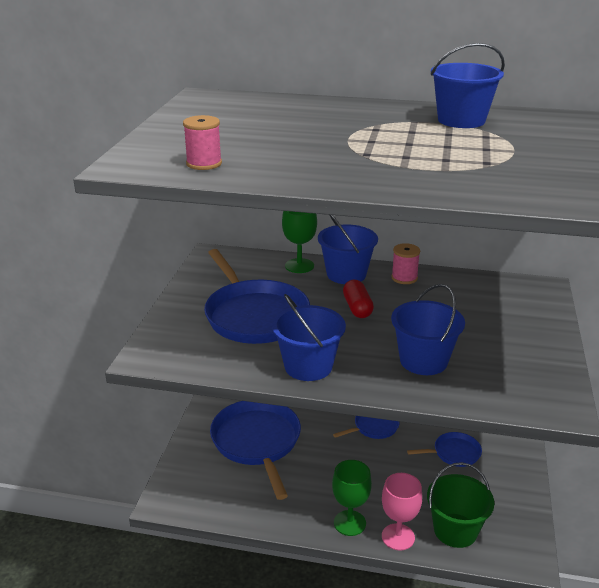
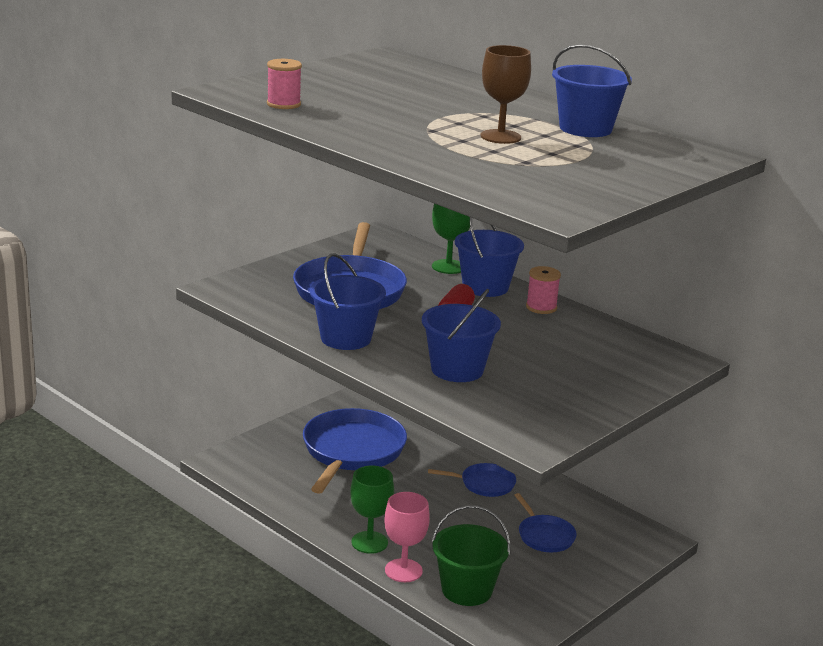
camera: 30 degrees right, 5 degrees down
(424, 145) = (500, 137): none -> brown goblet
(454, 453) = (544, 536): blue pan -> blue pan turned 45 degrees clockwise

